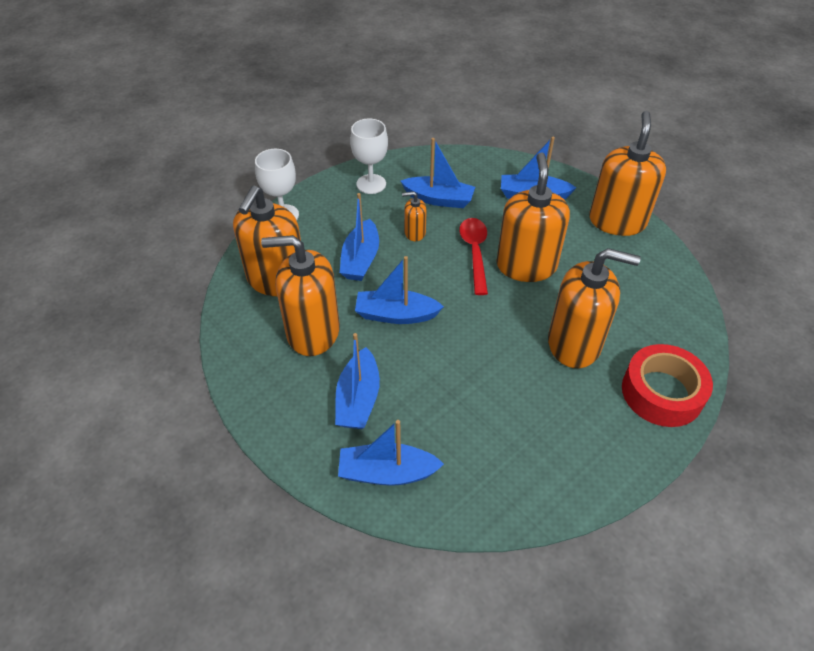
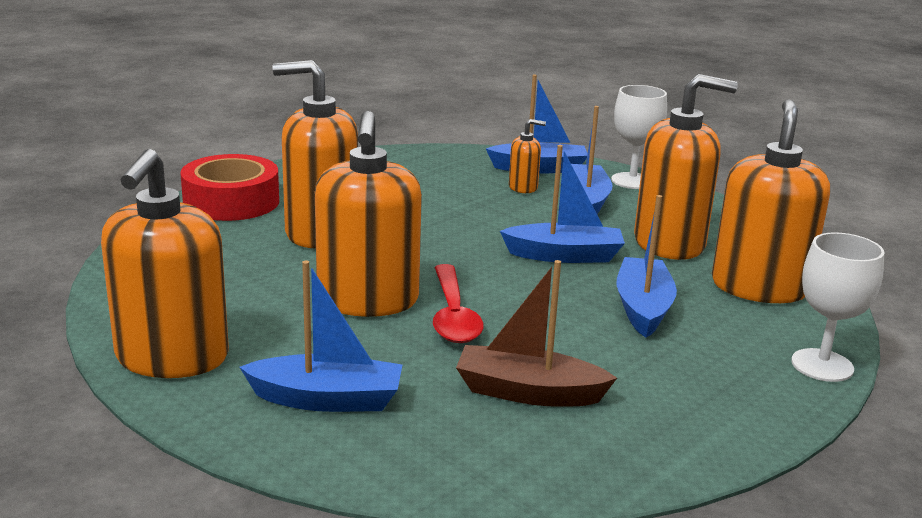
camera: 175 degrees right, 25 degrees down
(371, 184) = (683, 420): white goblet -> white goblet (632, 181)
(414, 233) = (563, 340): orange soap dispenser -> orange soap dispenser (523, 187)
(439, 199) = (528, 392): blue boat -> brown boat

